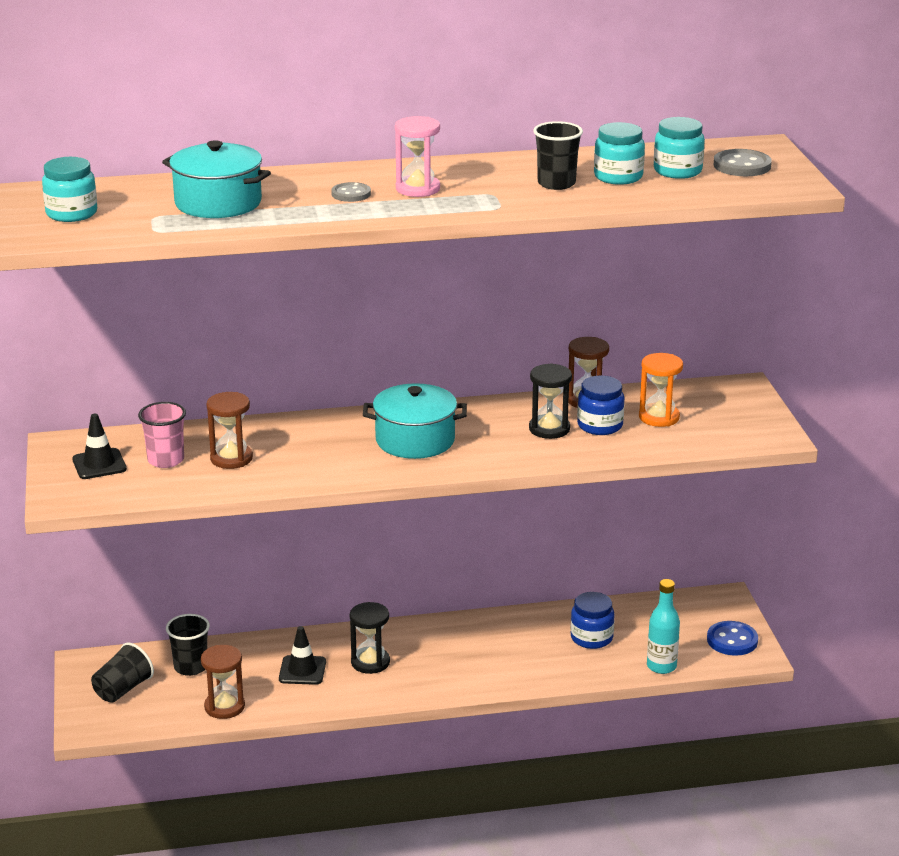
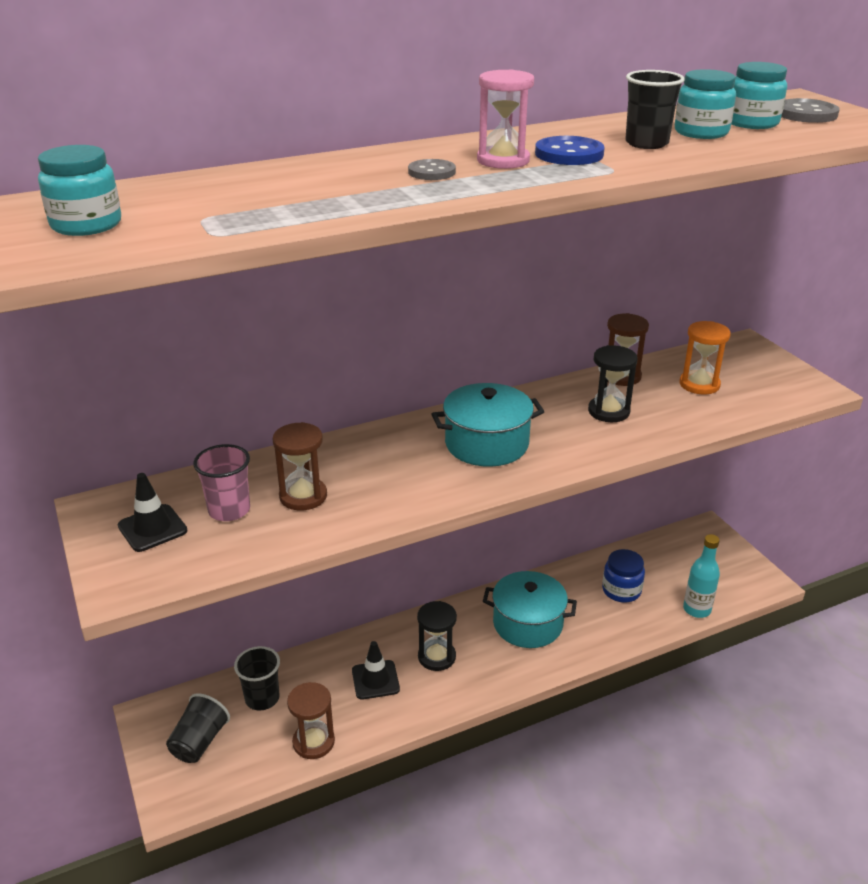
camera: 15 degrees left, 5 degrees up
(218, 203) = (277, 195): turquoise pot -> turquoise pot (527, 623)
(600, 425) = (653, 401): blue jar -> none
(732, 640) = (738, 570): blue button -> blue button (569, 154)

